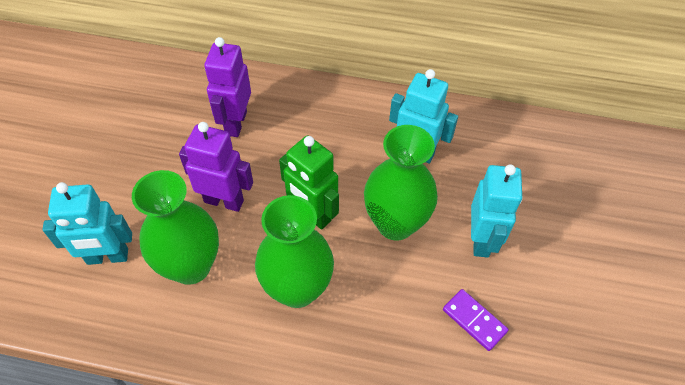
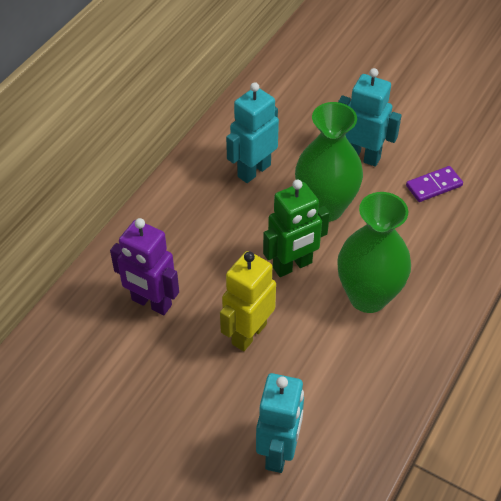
camera: 70 degrees left, 5 degrees down
(191, 266) = (315, 377): green vase -> none
(224, 201) = (248, 334): purple robot -> yellow robot

